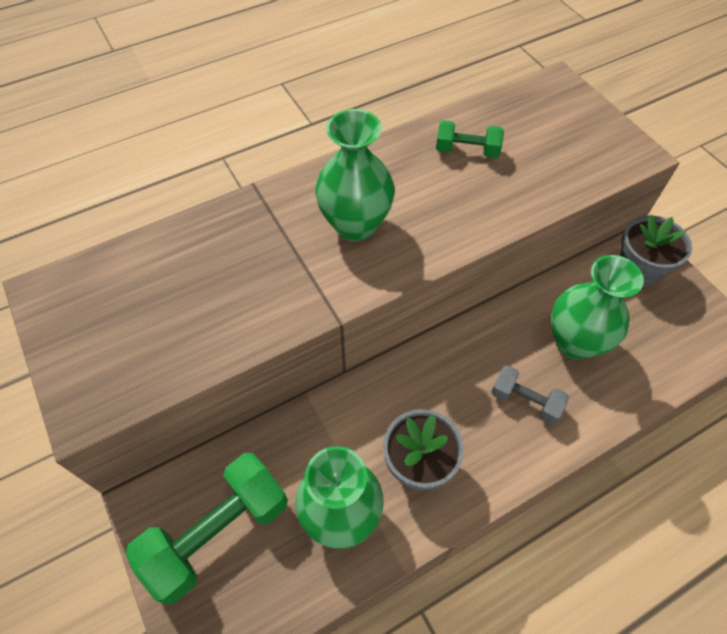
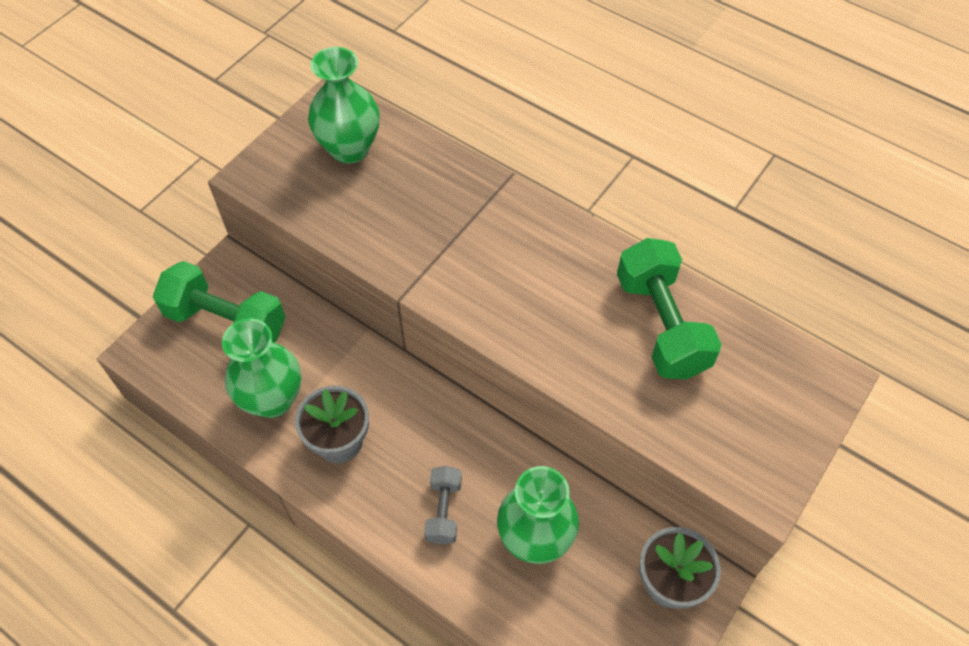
camera: 65 degrees right, 0 degrees up
(355, 225) = (509, 268): green vase -> green vase (349, 149)
(467, 151) = (661, 325): green dumbbell -> green dumbbell, size x1.87

